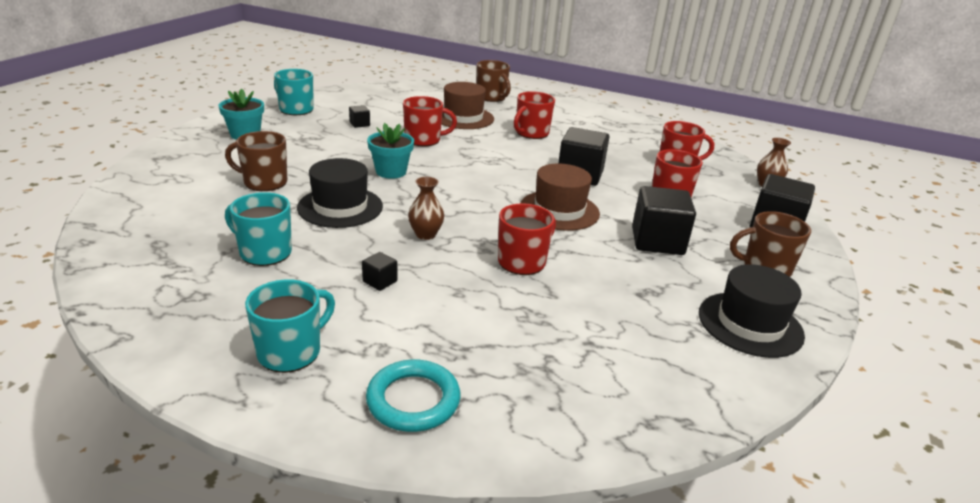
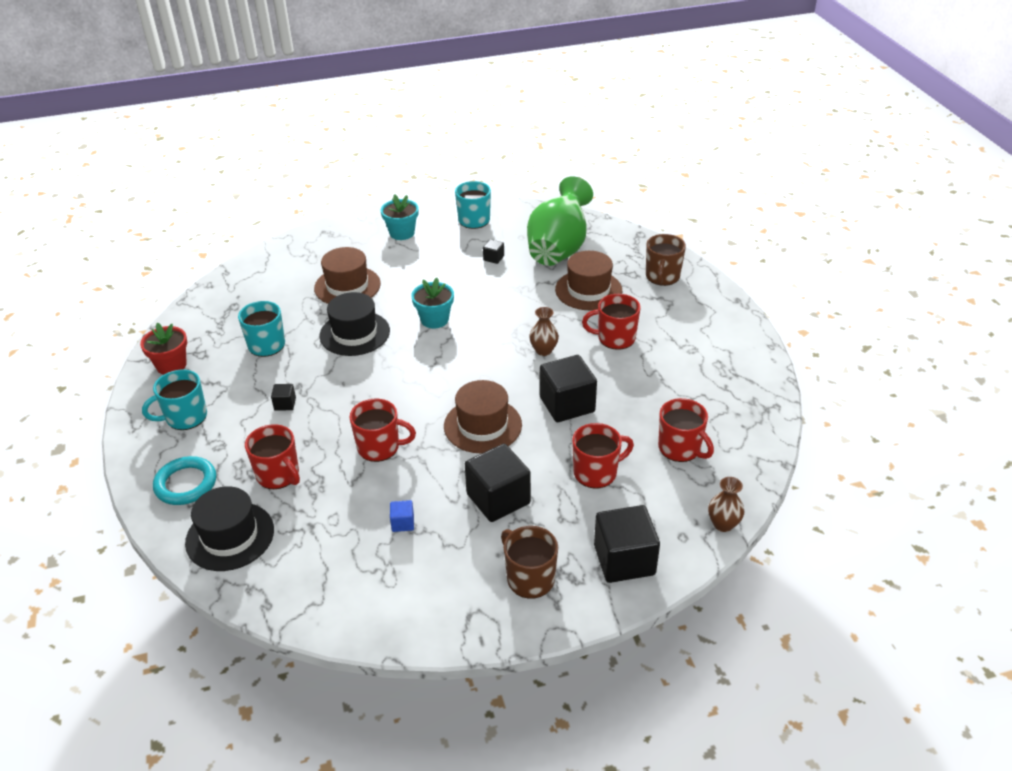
camera: 55 degrees right, 10 degrees up
(175, 323) = (171, 365): none -> red flower pot
(264, 182) = (347, 286): brown mug -> brown hat
(291, 352) = (185, 417): turquoise mug -> turquoise mug turned 150 degrees clockwise
(397, 105) = (558, 249): none -> green vase
(423, 140) = (512, 299): red mug -> red mug (278, 475)
(425, 234) = (363, 387): brown vase -> brown vase (543, 350)
(641, 293) = (403, 523): none -> blue cube
(750, 324) = (422, 598): black hat -> black hat (230, 536)

